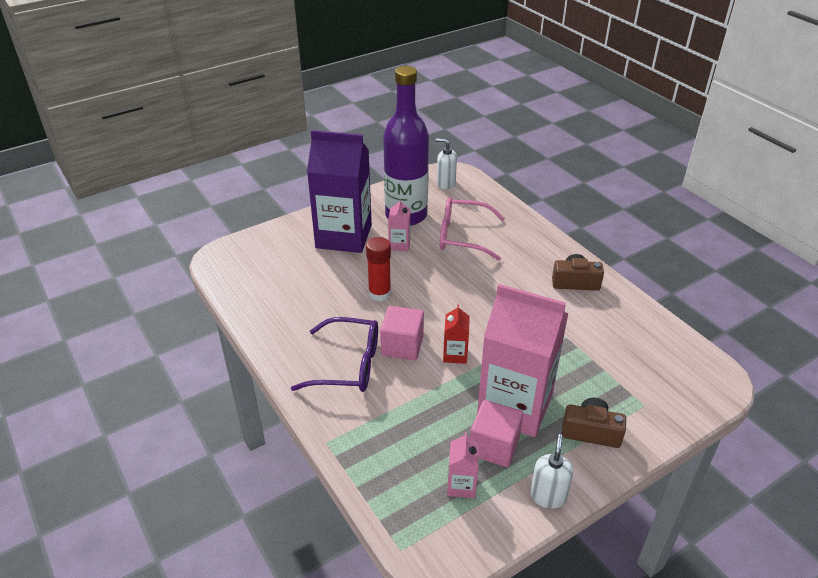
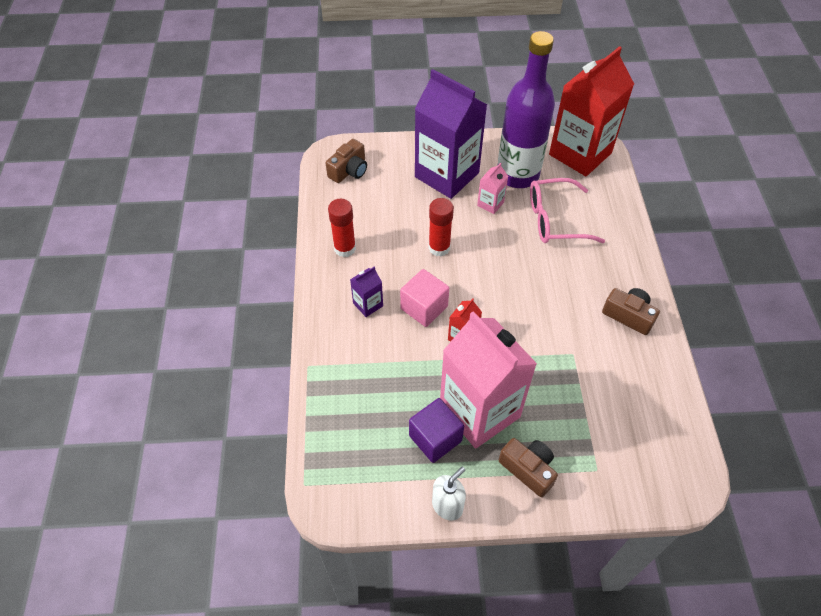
camera: 30 degrees right, 15 degrees up
(247, 264) = (349, 170): none -> brown camera
(290, 328) = (345, 248): none -> red glue stick
(347, 365) = (368, 304): purple glasses -> purple carton
(445, 184) = (580, 154): white soap dispenser -> red carton
(461, 485) = (385, 458): pink carton -> none
(463, 236) = (555, 220): pink glasses -> pink glasses turned 45 degrees counterclockwise
(494, 446) = (435, 438): pink cube -> purple cube

